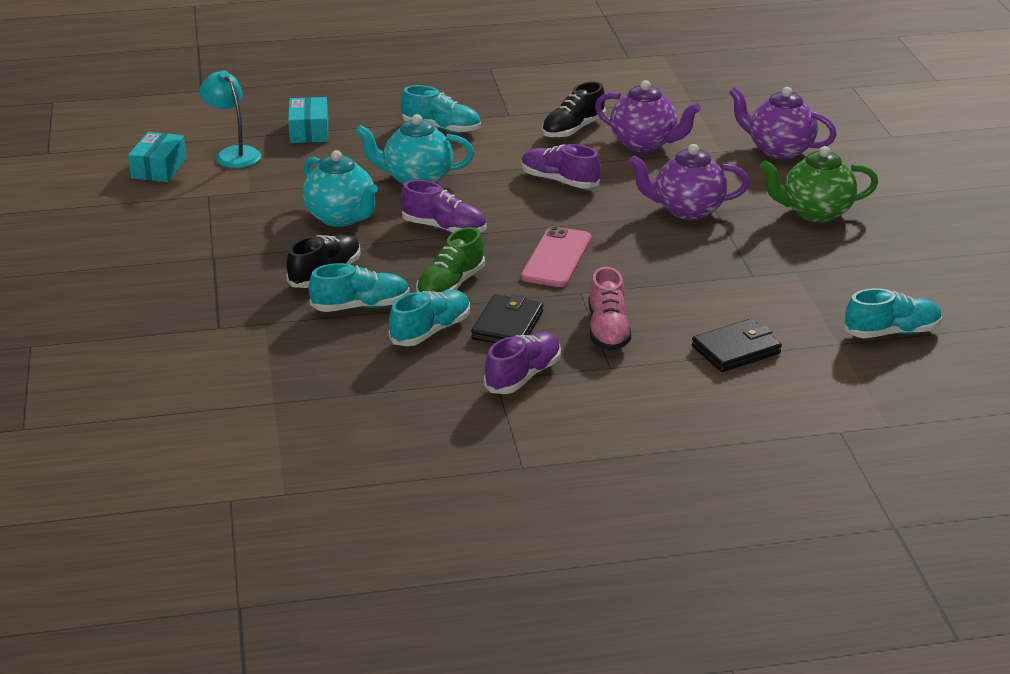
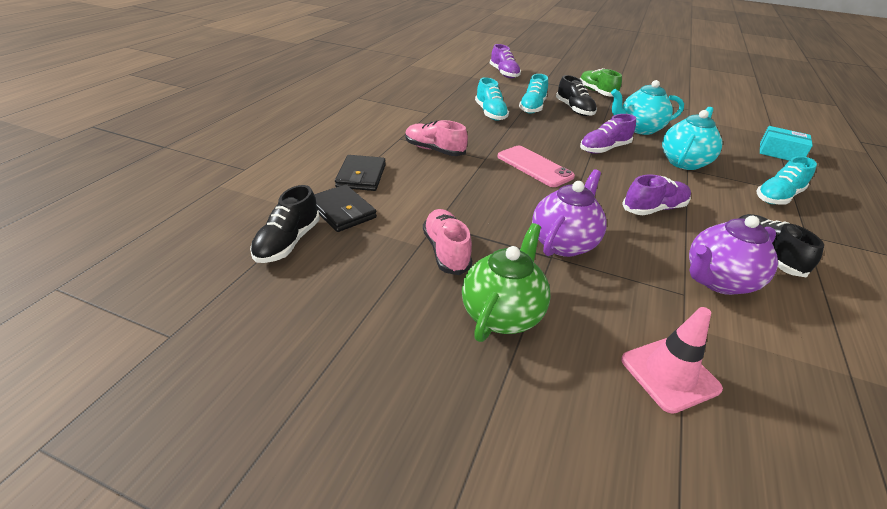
camera: 120 degrees right, 5 degrees up
(159, 168) = (730, 107): turquoise box -> none
(233, 154) = (746, 126): turquoise lamp -> none
(450, 285) = (531, 130): green shoe -> green shoe (596, 92)
(507, 325) = (473, 130): black wallet -> black wallet (342, 211)
(523, 376) = (423, 118): purple shoe -> purple shoe (504, 73)
(779, 150) = (669, 374): purple teapot -> pink traffic cone
(782, 256) = (446, 251): none -> pink shoe
(892, 332) = (288, 242): turquoise shoe -> black shoe

